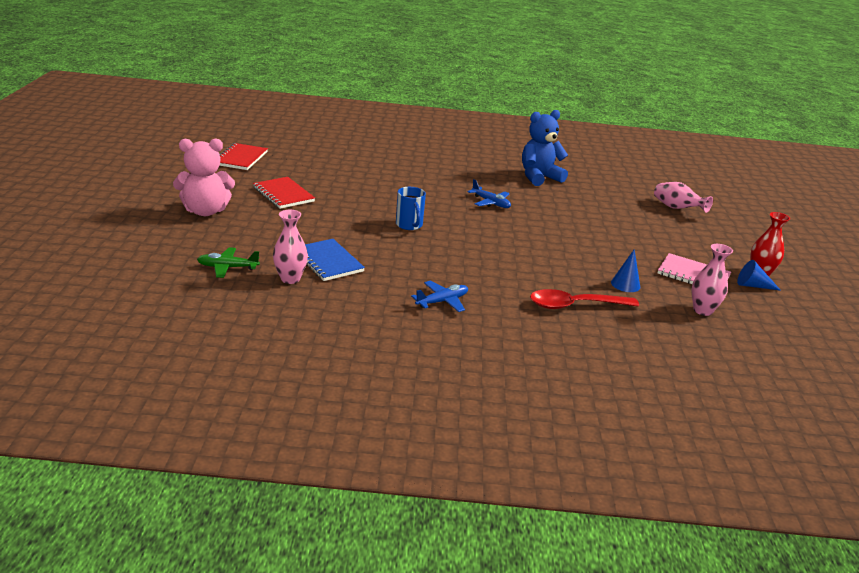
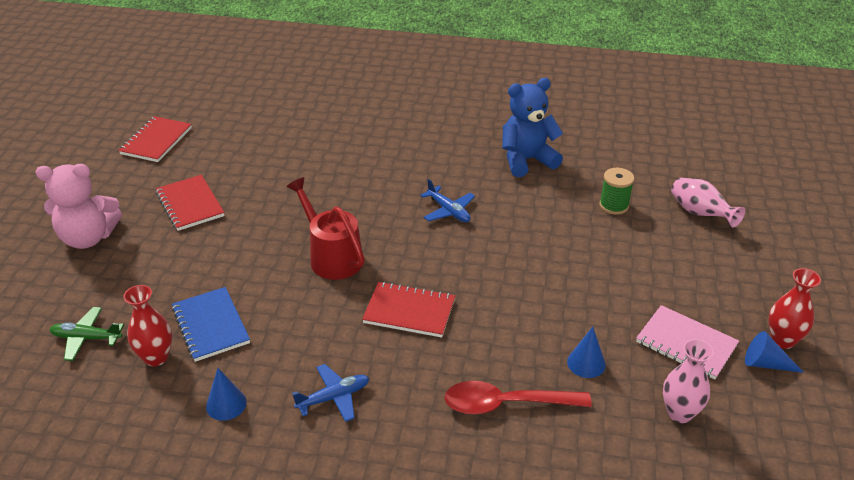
camera: 10 degrees right, 10 degrees up
(290, 279) = (156, 357): pink vase -> red vase
(358, 305) = (226, 404): none -> blue cone
(409, 225) = (331, 256): blue mug -> red watering can
(482, 256) = (409, 311): none -> red notebook
(613, 203) = (614, 205): none -> green spool

